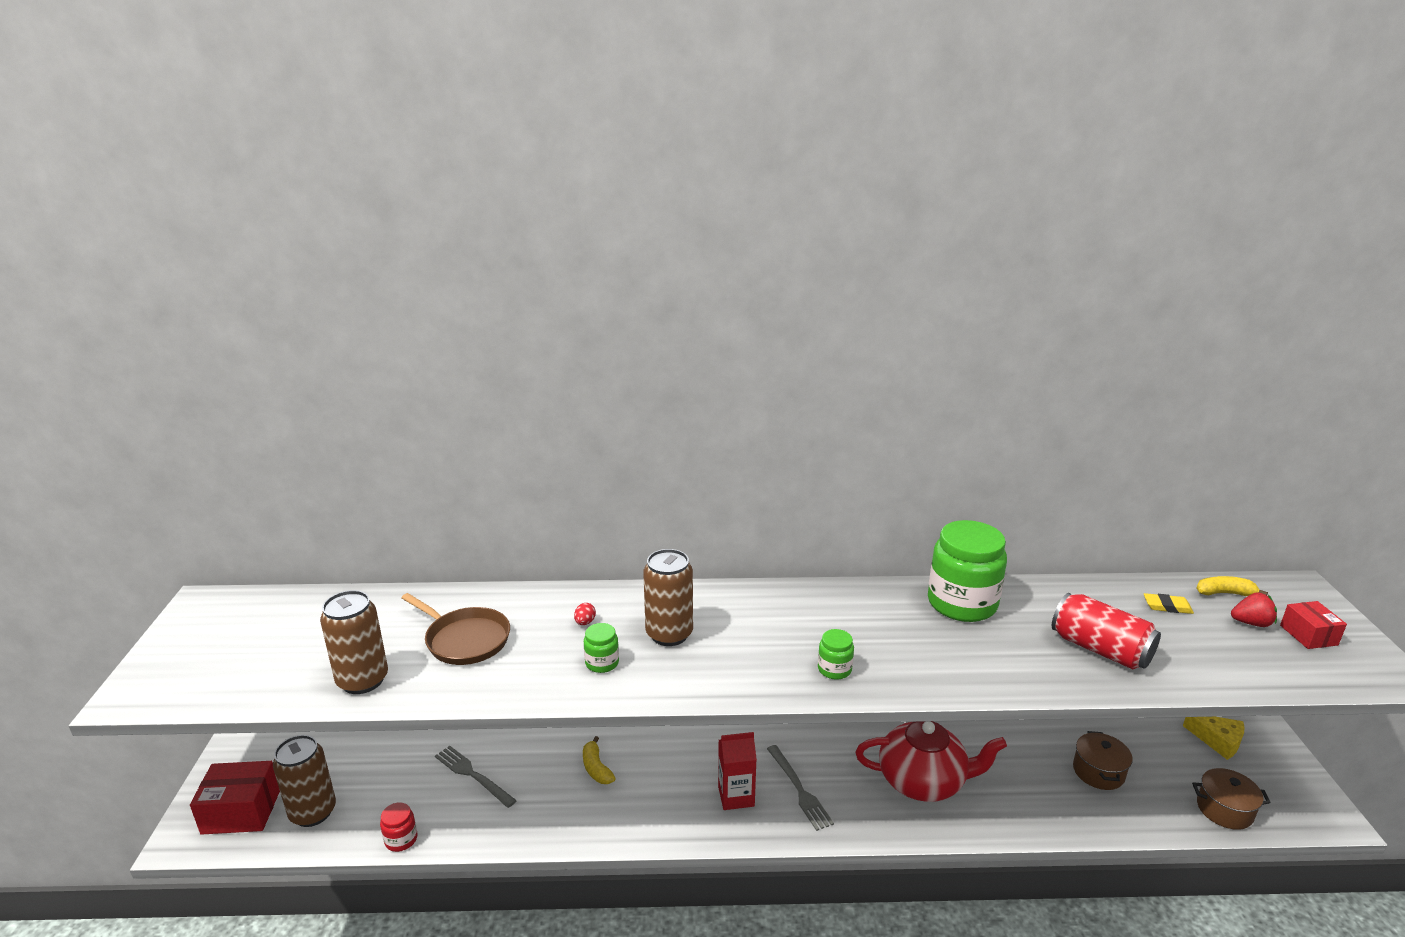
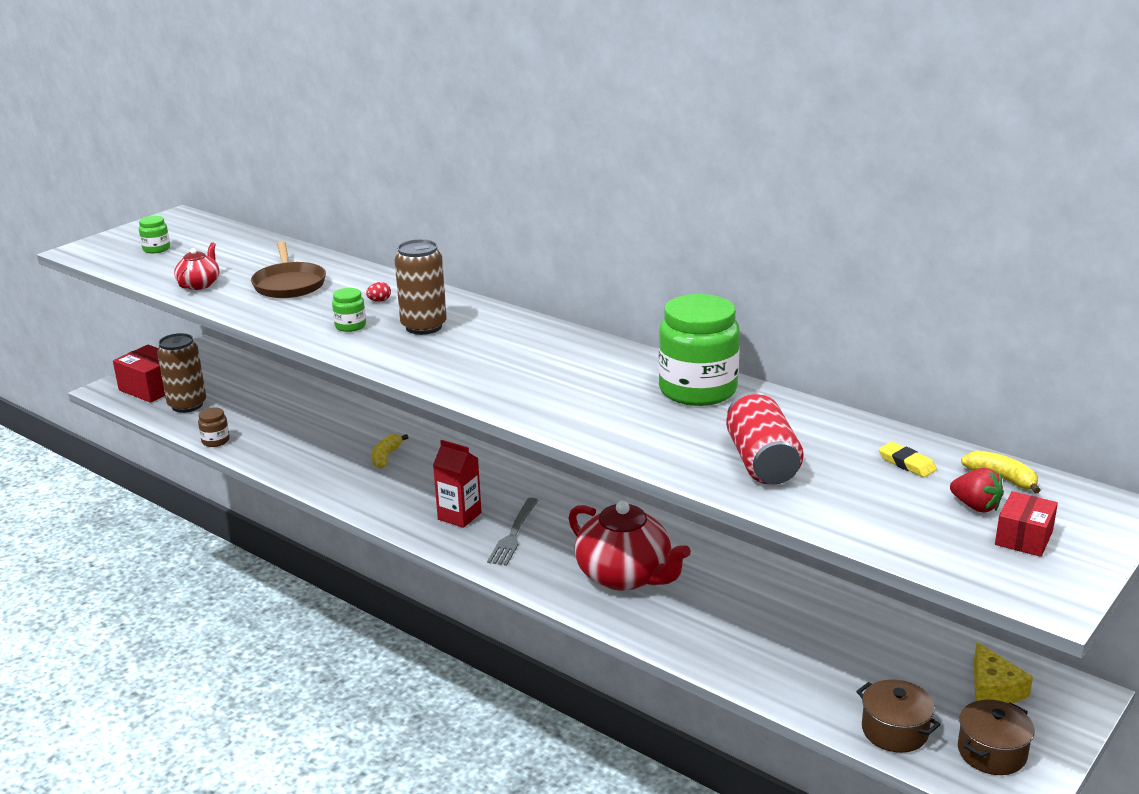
camera: 40 degrees right, 0 degrees up
(362, 680) = (199, 284): brown can -> red teapot
(401, 839) = (215, 441): red jar -> brown jar
(473, 775) = (302, 426): grey fork -> none
(834, 669) = (503, 388): green jar -> green jar (156, 249)
(1098, 772) = (808, 646): brown pot -> brown pot (992, 752)

